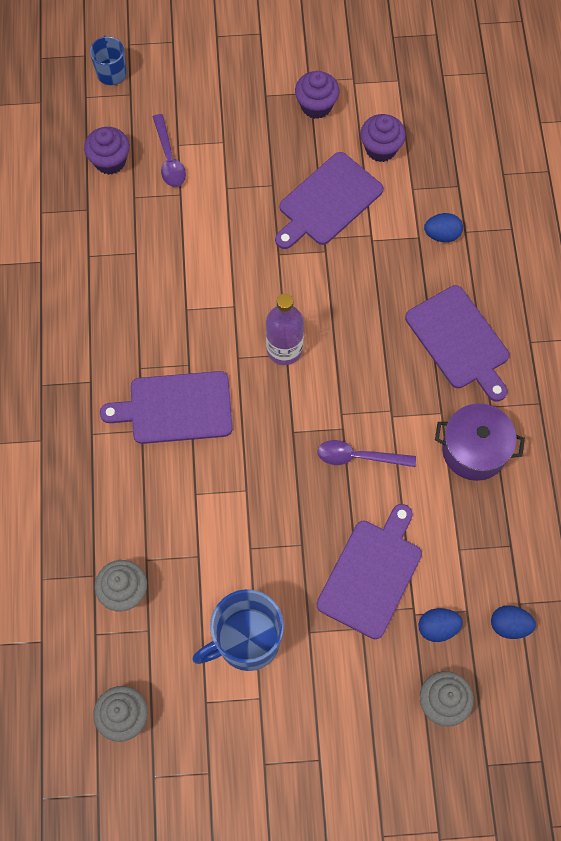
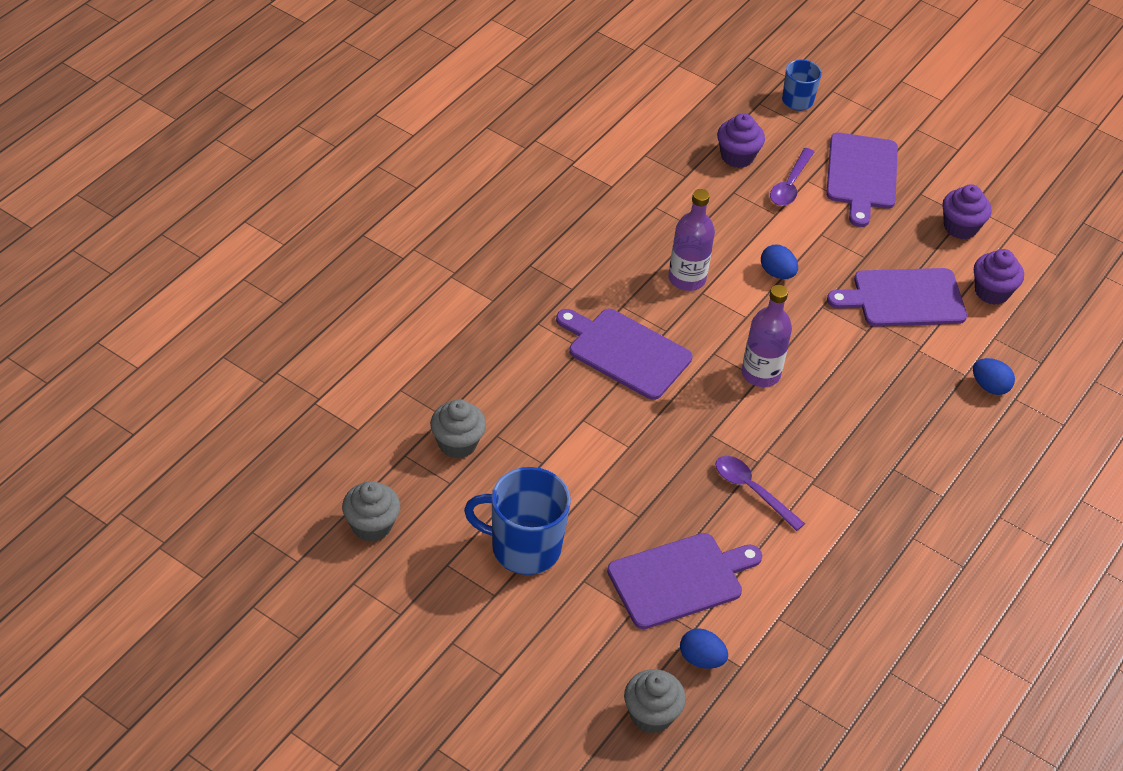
camera: 35 degrees right, 20 degrees down
(165, 305) = (687, 279): none -> purple bottle
(459, 341) = (930, 471): purple cutting board -> purple cutting board (861, 175)
(474, 450) = (864, 558): purple pot -> none
(509, 625) = (770, 705): blue egg -> blue egg (777, 273)

